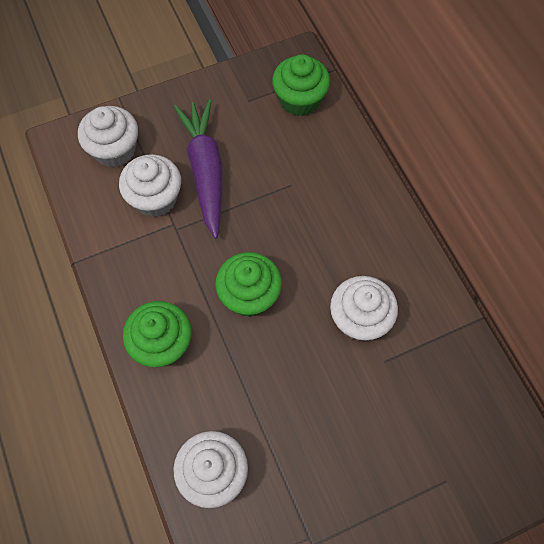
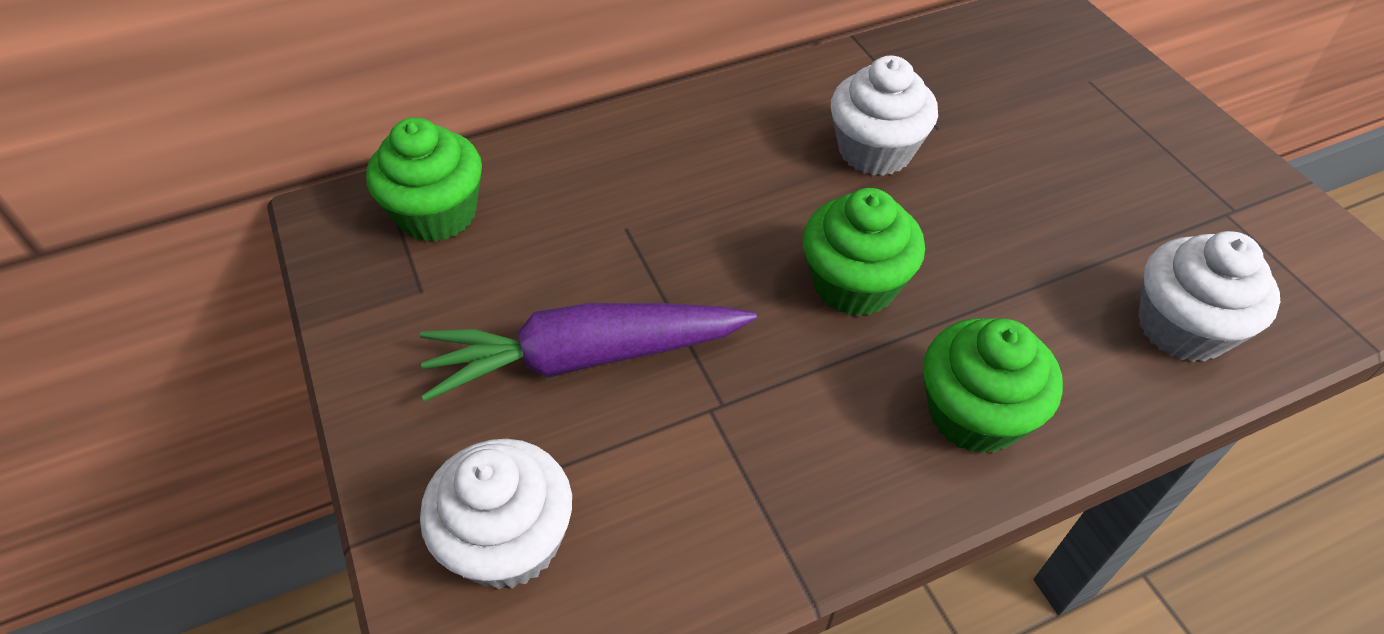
camera: 90 degrees left, 15 degrees down
(155, 198) = (647, 446): white cupcake -> none

